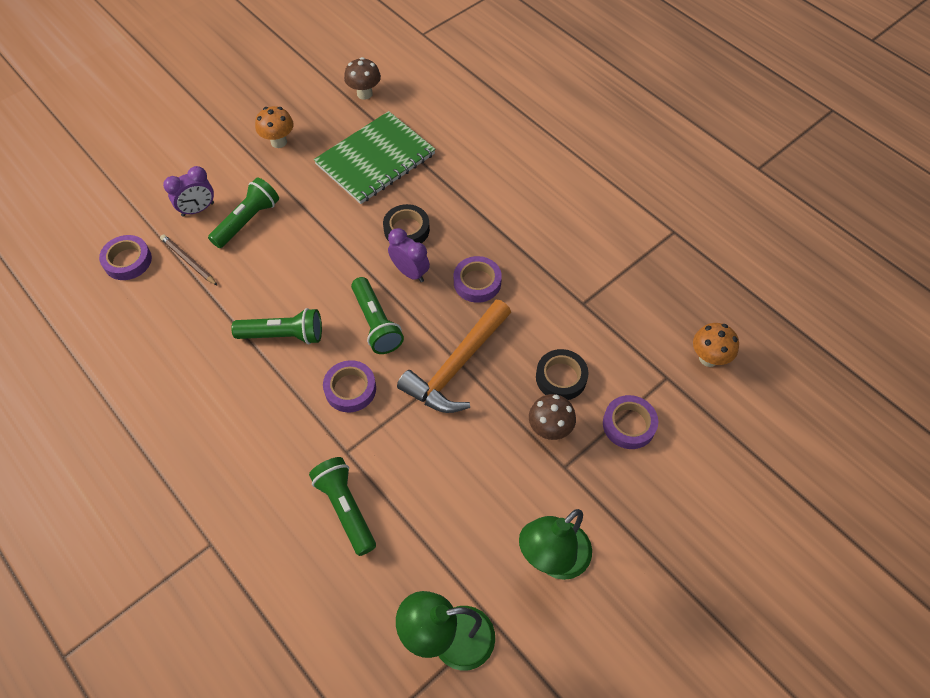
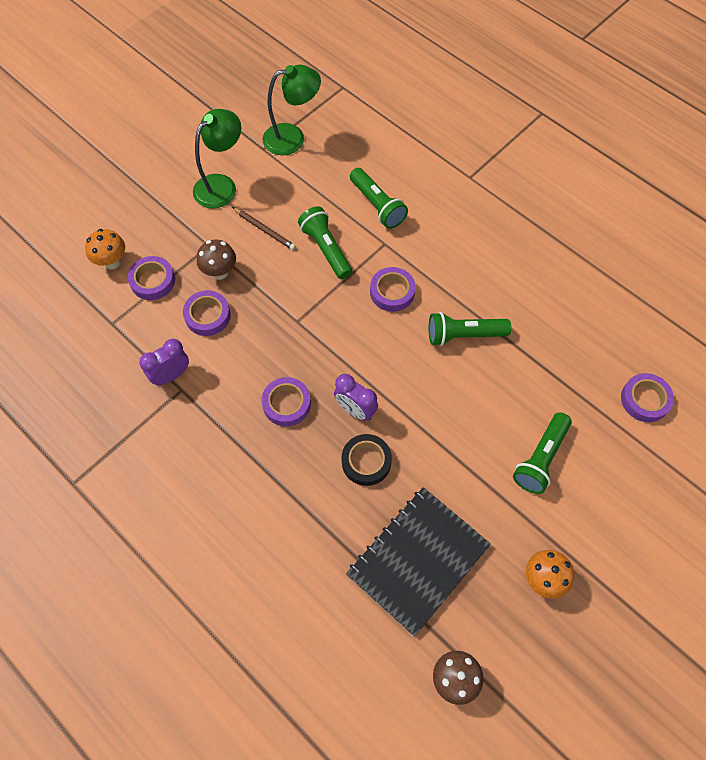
camera: 175 degrees right, 5 degrees up
(188, 261) = (583, 404): brown pencil -> brown pencil (264, 230)
(198, 209) = (600, 469): purple clock -> purple clock (171, 375)
(375, 159) = (418, 560): green notebook -> black notebook
(376, 323) = (380, 353): green flashlight -> green flashlight (326, 249)
(456, 367) = (301, 318): orange hammer -> none
(561, 377) = (207, 316): black tape -> purple tape
(708, 358) = (70, 343): orange mushroom -> orange mushroom (112, 262)

